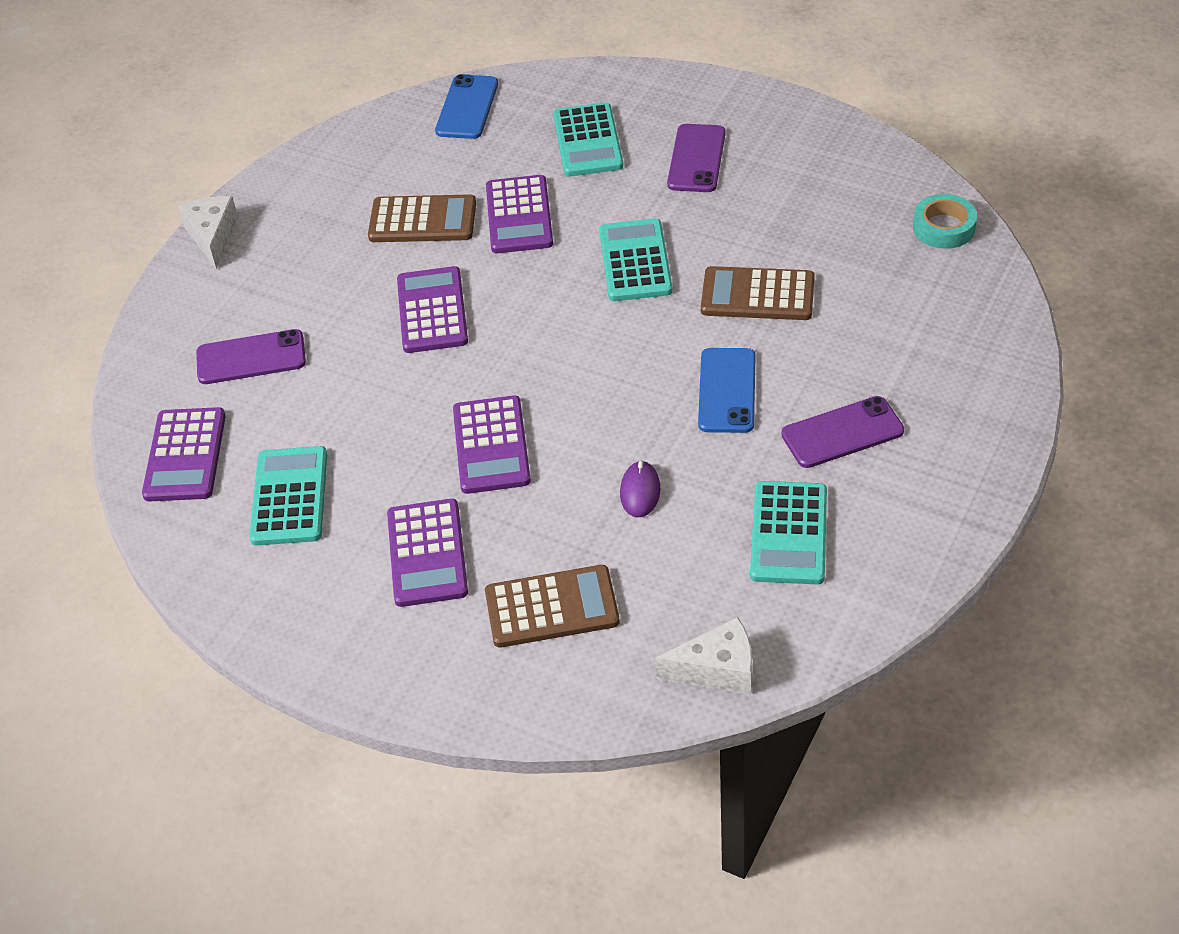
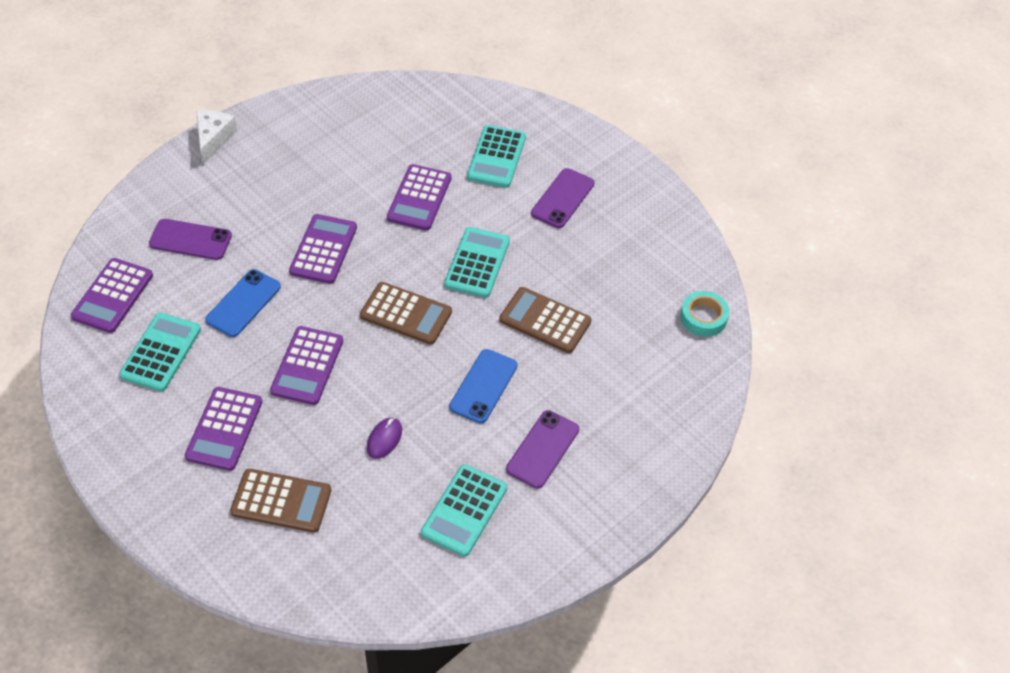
camera: 15 degrees right, 5 degrees up
(422, 220) = (354, 178): brown calculator -> brown calculator (406, 314)
(467, 107) = (430, 101): blue phone -> blue phone (243, 303)
(717, 670) = (361, 591): white cheese -> none
(842, 433) = (543, 449): purple phone -> purple phone turned 60 degrees counterclockwise

